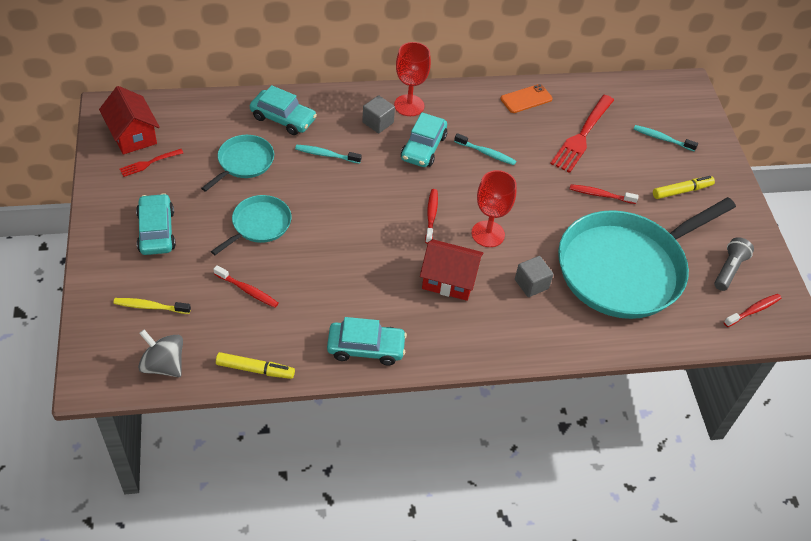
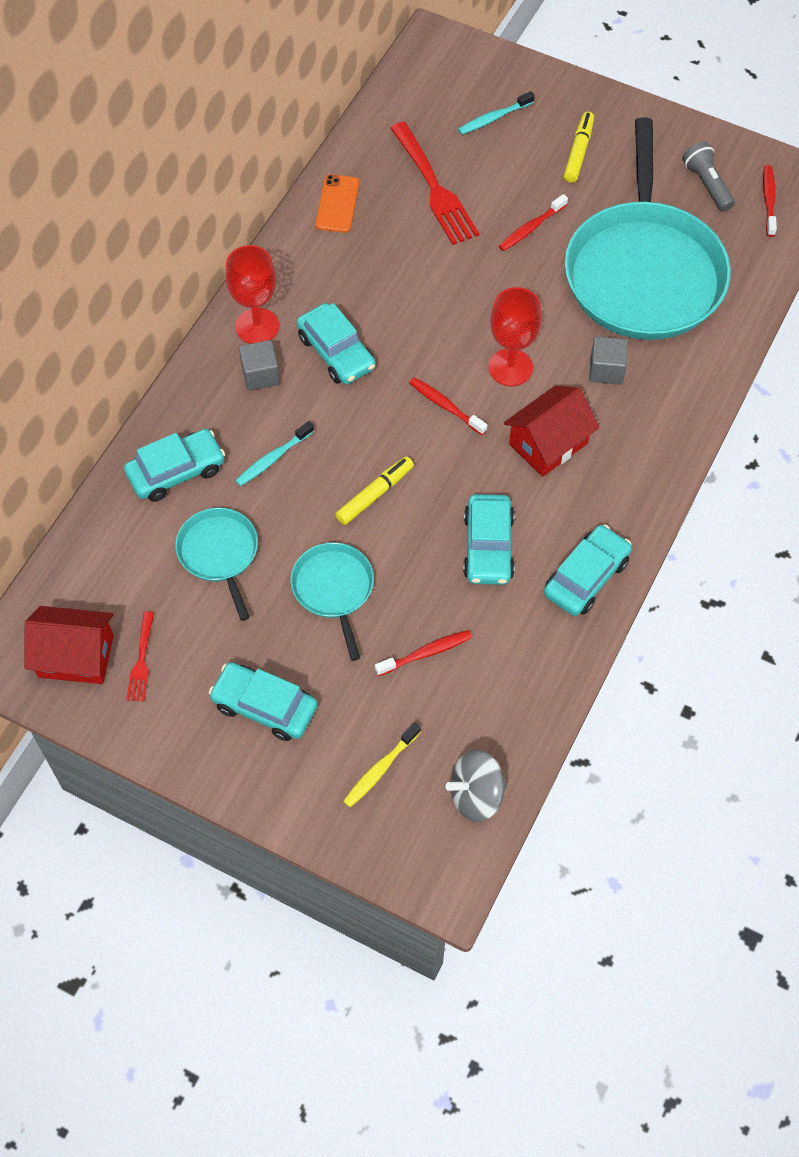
camera: 50 degrees left, 10 degrees up
(255, 369) = (544, 702): yellow marker -> yellow marker (375, 494)
(347, 285) = (488, 547): none -> turquoise car
(486, 153) = (391, 295): turquoise toothbrush -> none

